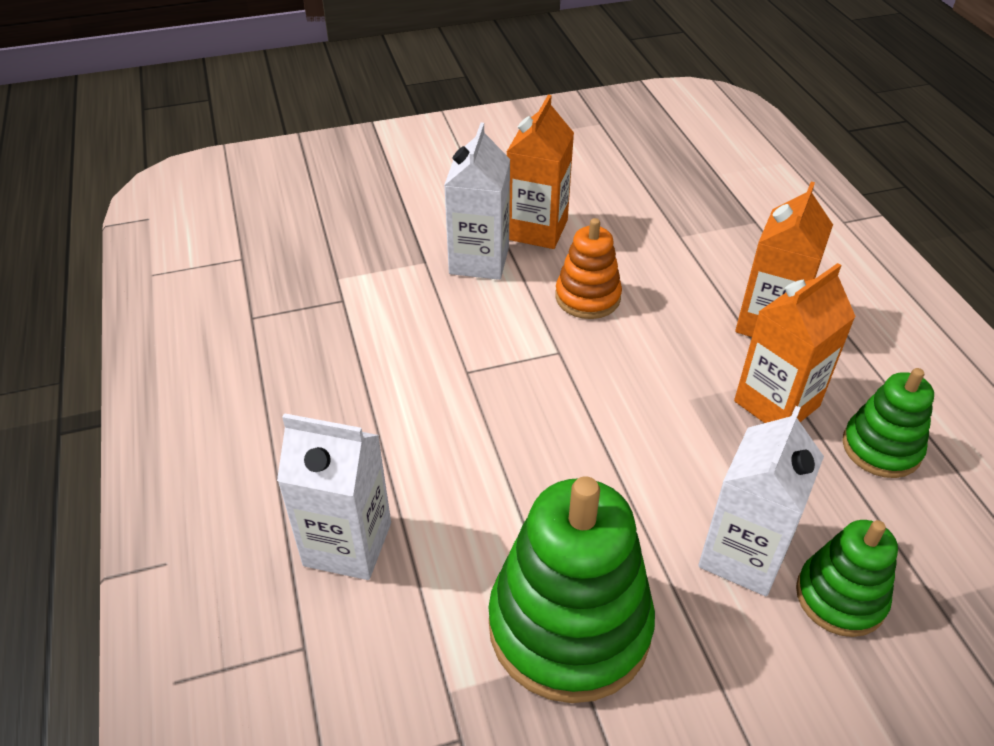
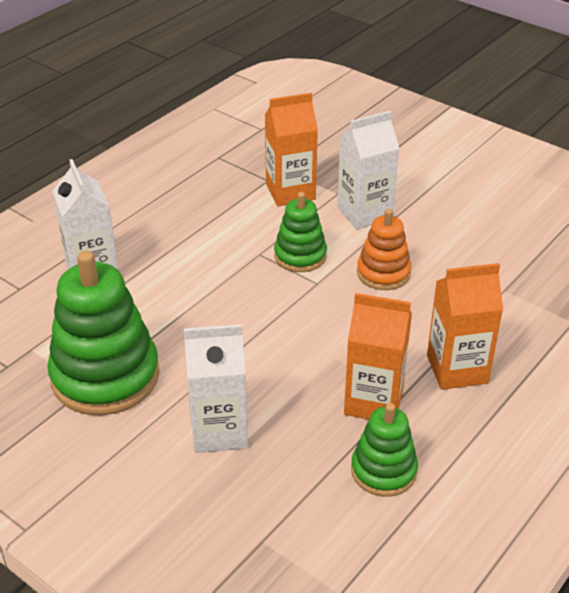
camera: 55 degrees right, 5 degrees down
(537, 230) = (426, 222): orange carton -> orange carton (290, 192)
(840, 597) = (223, 489): green stacking toy -> green stacking toy (300, 256)

